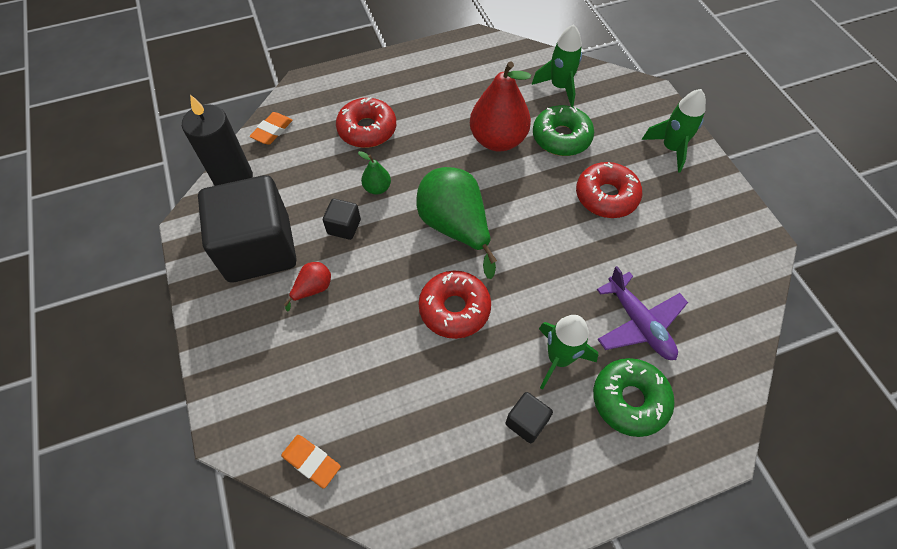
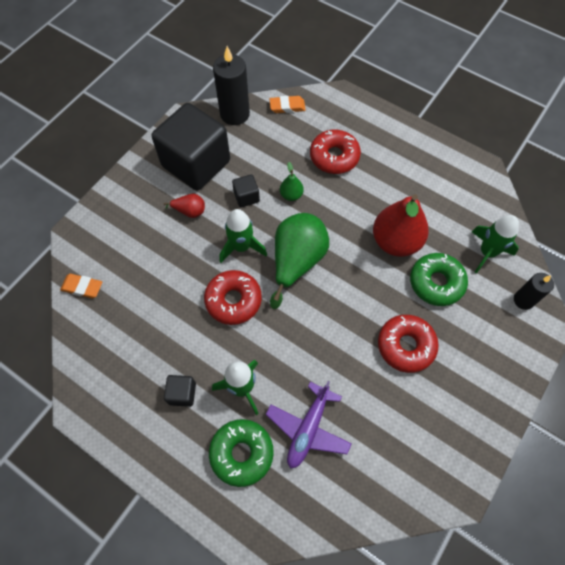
camera: 55 degrees right, 5 degrees up
(311, 461) = (82, 287): orange eraser -> orange eraser turned 75 degrees counterclockwise
(620, 92) = (523, 300): none -> black candle
(671, 148) = (497, 370): green rocket -> green rocket (241, 247)

